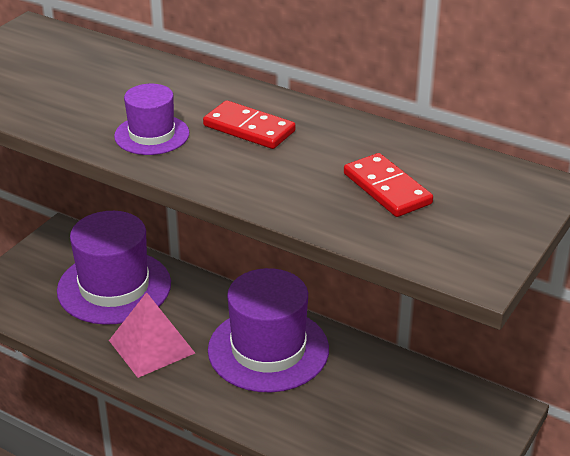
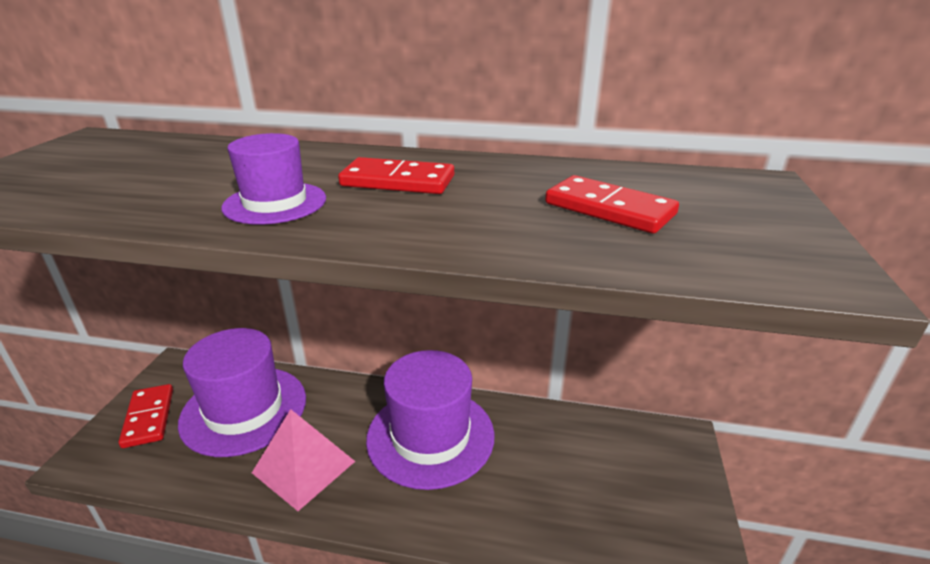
camera: 20 degrees left, 5 degrees down
(35, 275) = (149, 417): none -> red domino

